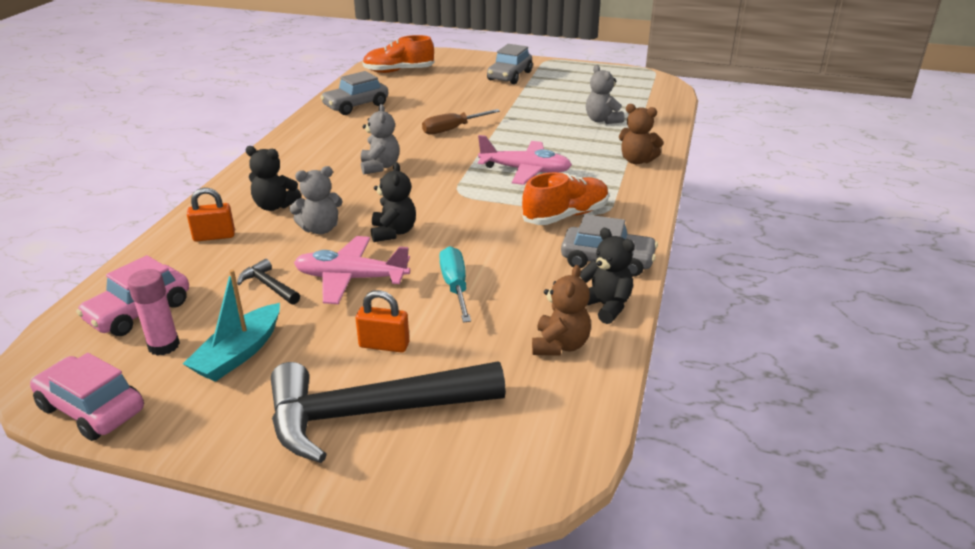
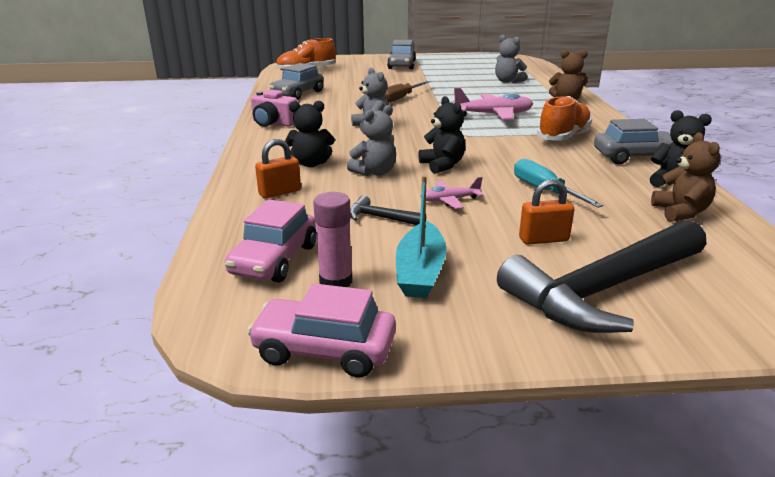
camera: 20 degrees left, 5 degrees down
(292, 145) = (273, 123): none -> pink camera
(351, 279) = (449, 200): pink plane -> pink plane, size x0.56

